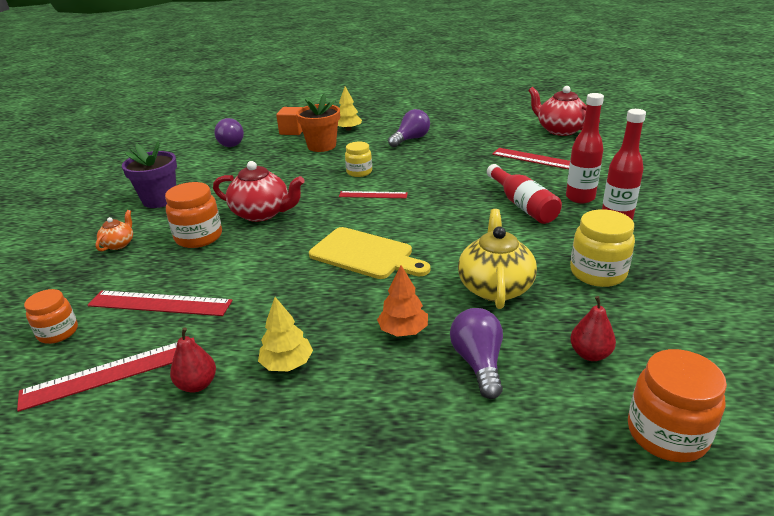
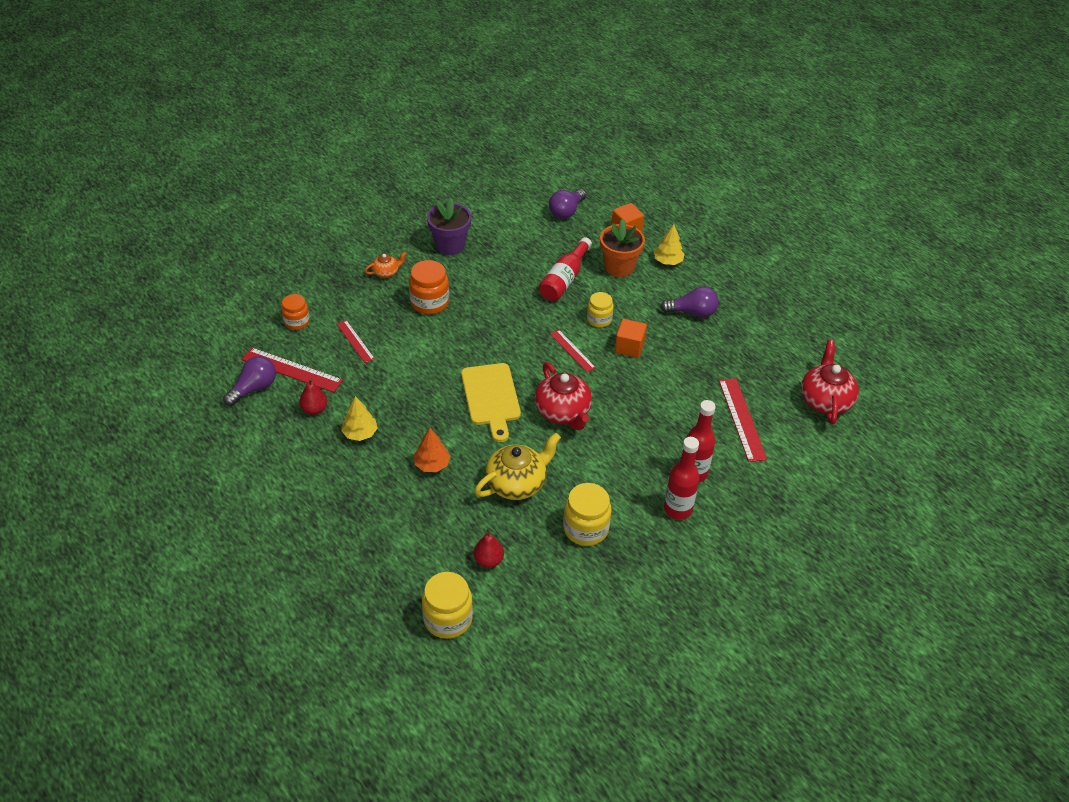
camera: 45 degrees right, 15 degrees up
(160, 303) = (355, 341): red ruler -> red ruler, size x0.62
(262, 213) = (487, 310): red teapot -> red teapot (563, 412)
(407, 172) = (629, 347): none -> orange cube
(478, 363) = (434, 514): purple light bulb -> purple light bulb (254, 388)
(522, 205) = (645, 444): red bottle -> red bottle (564, 279)
(666, 434) = (448, 619): orange jar -> yellow jar

